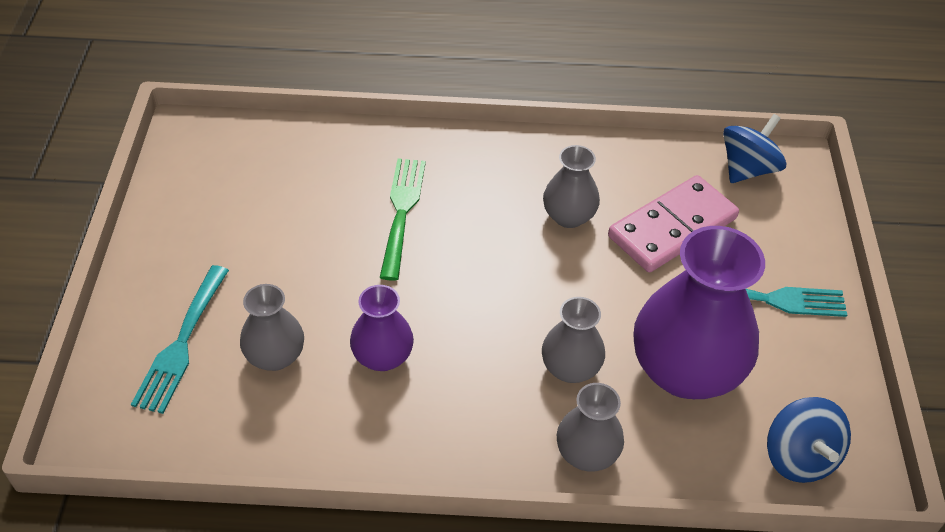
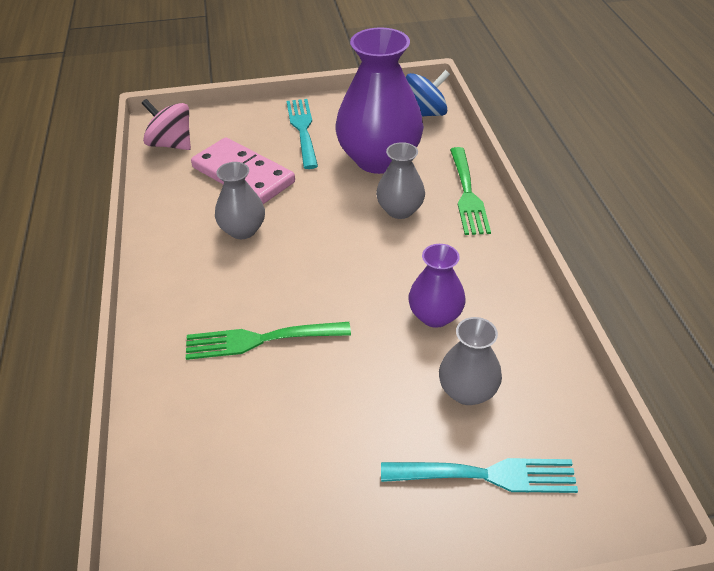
camera: 100 degrees left, 5 degrees down
(586, 453) = (467, 194): grey vase -> green fork
(747, 169) = (171, 144): blue spinning top -> pink spinning top

